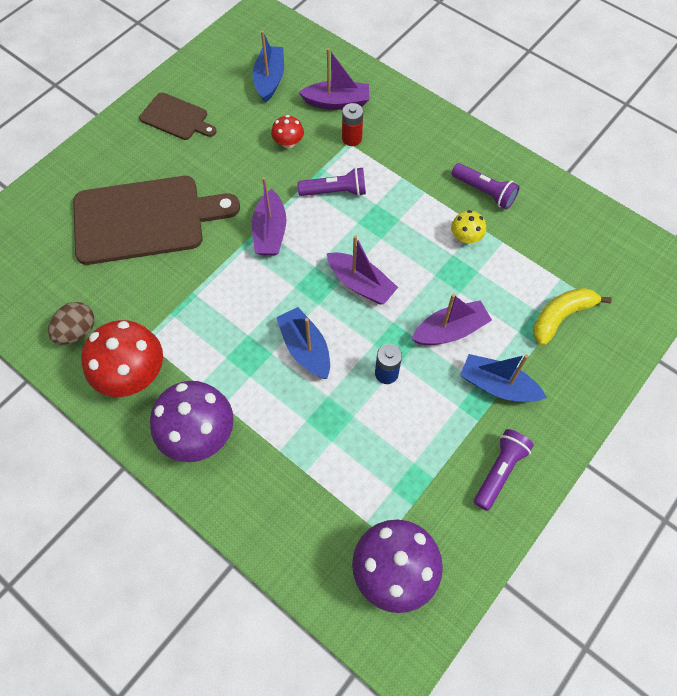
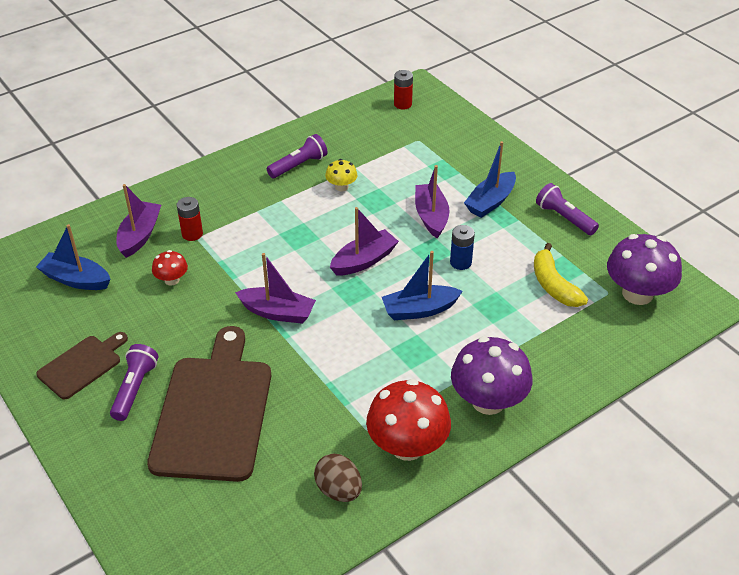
camera: 75 degrees left, 20 degrees down
(335, 191) = (251, 257): purple flashlight -> purple flashlight (135, 389)
(561, 317) = (439, 154): yellow banana -> yellow banana (553, 285)
(638, 261) = (402, 104): none -> red battery

